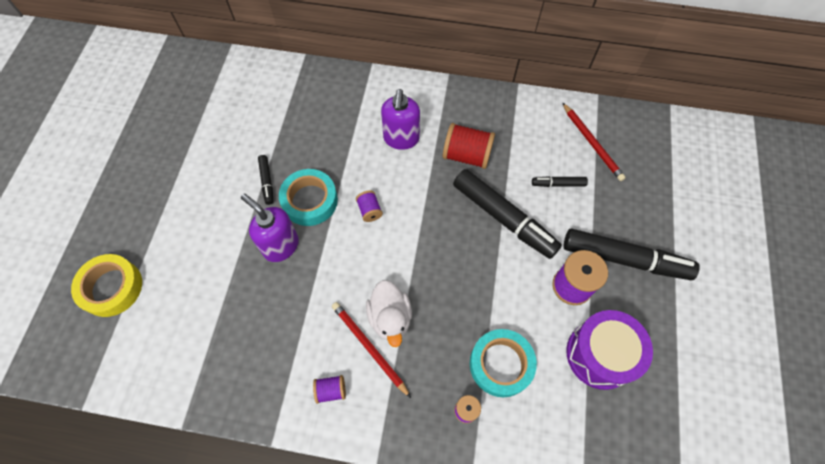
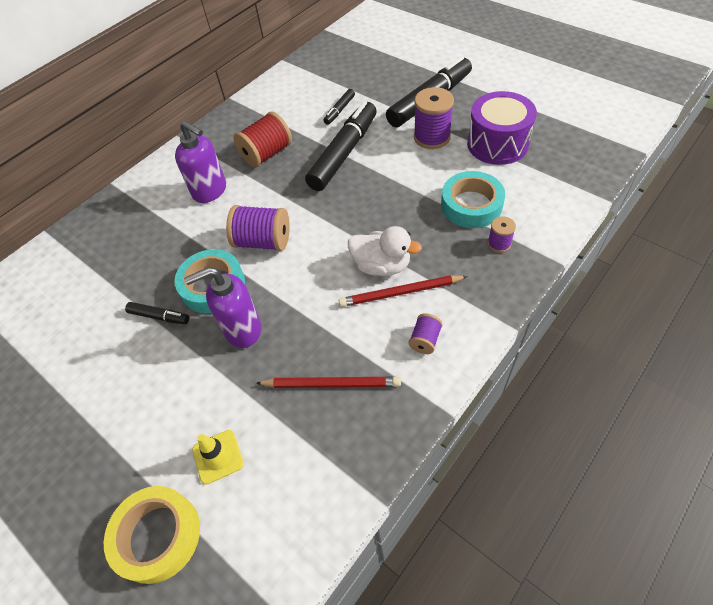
camera: 55 degrees left, 10 degrees down
(176, 291) = (218, 456): none -> yellow traffic cone
(369, 210) = (263, 241): purple spool -> purple spool, size x1.86
(504, 218) = (343, 153): black marker -> black marker turned 45 degrees counterclockwise
(592, 143) = (321, 79): red pencil -> red pencil (331, 384)

